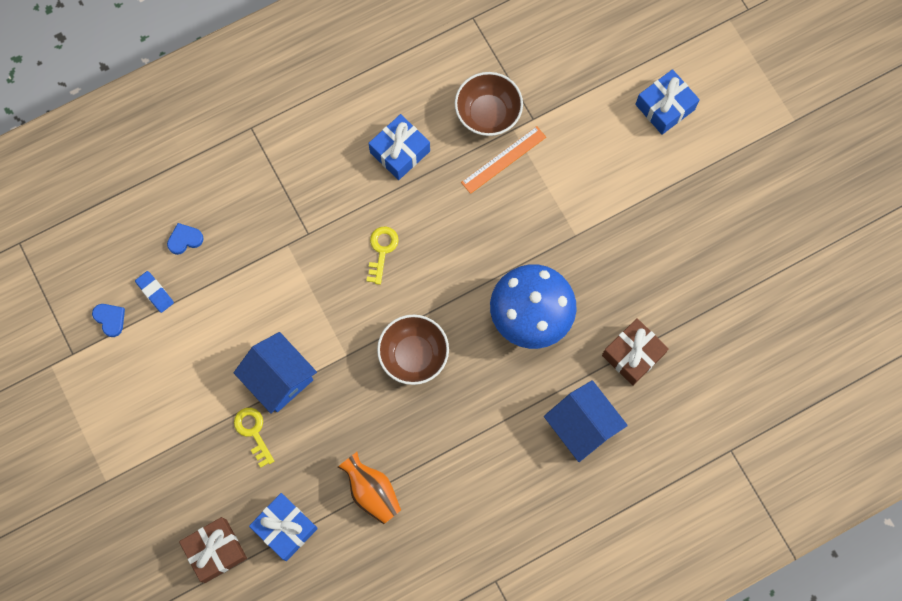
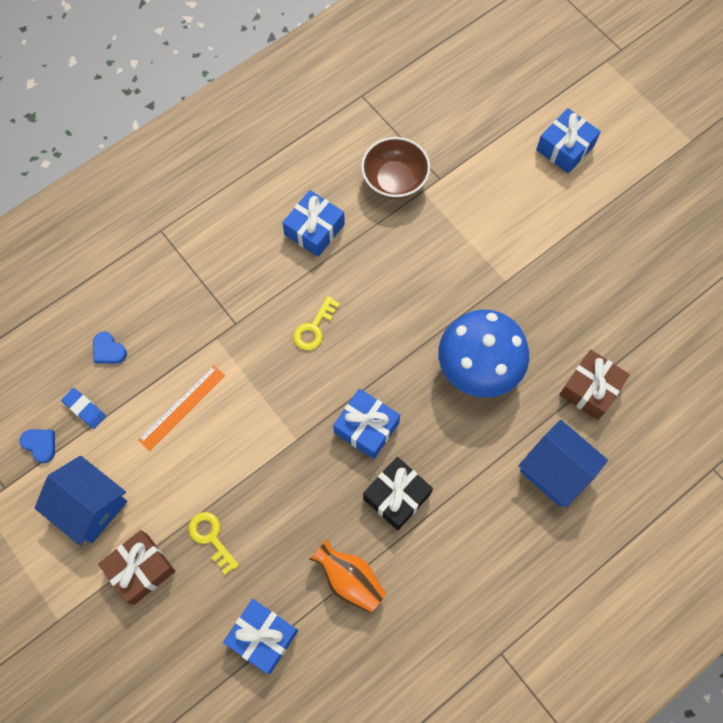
camera: 10 degrees left, 5 degrees down
(185, 239) = (108, 350): blue heart -> blue heart turned 105 degrees counterclockwise
(215, 551) = (190, 676): brown gift -> brown gift (140, 569)
(279, 378) = (229, 476): blue house -> blue house (90, 506)
(382, 251) = (314, 328): yellow key -> yellow key turned 150 degrees counterclockwise
(413, 355) = (366, 427): brown bowl -> blue gift
(429, 424) = (397, 496): none -> black gift
(503, 159) = (419, 221): orange ruler -> orange ruler (182, 407)

